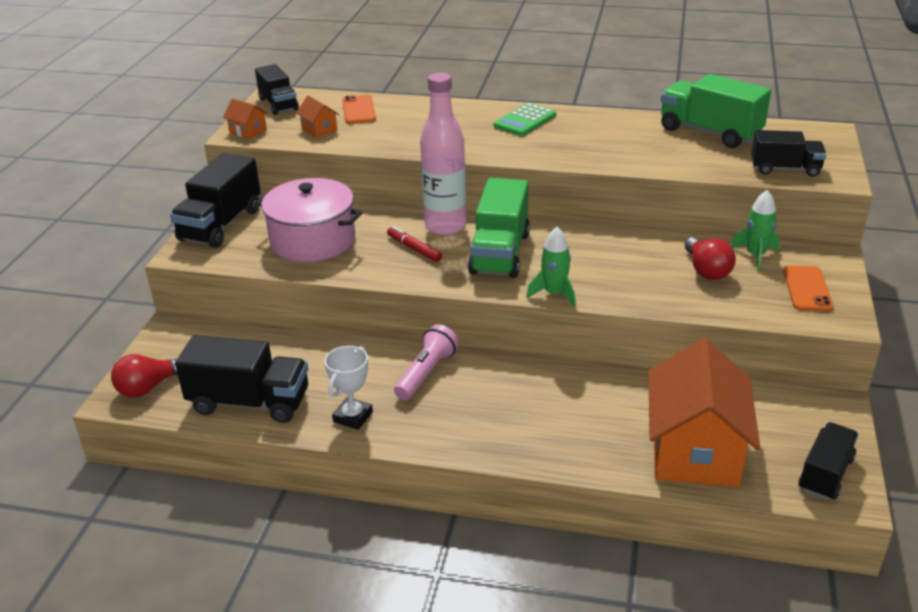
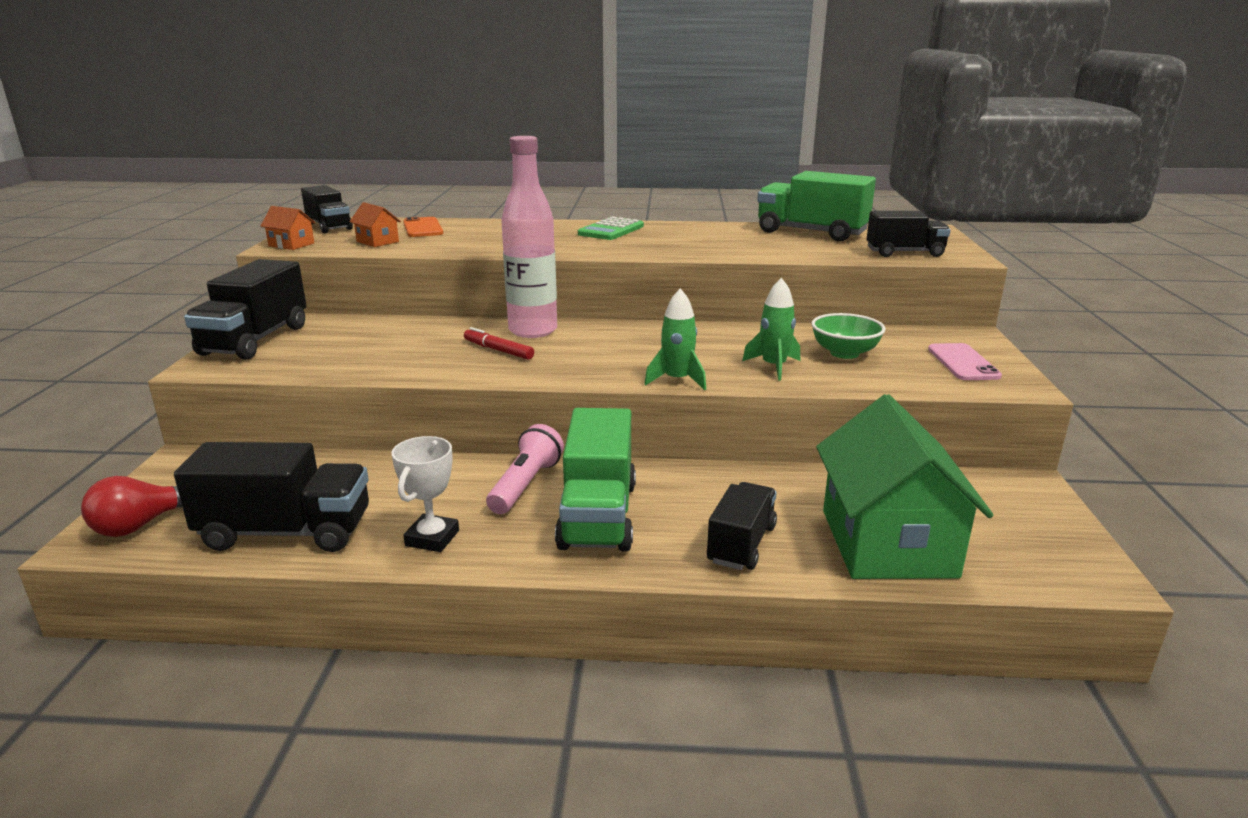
camera: 10 degrees left, 10 degrees down
(313, 240) = (372, 348): pink pot -> none
(500, 253) = (602, 350): green truck -> green truck (598, 515)
(694, 451) = (887, 543): orange house -> green house
(706, 270) = (844, 353): red light bulb -> green bowl
(755, 255) = (891, 339): green rocket -> green rocket (773, 367)
(807, 289) = (963, 363): orange phone -> pink phone
(825, 474) = (1057, 555): black truck -> black truck (741, 544)

